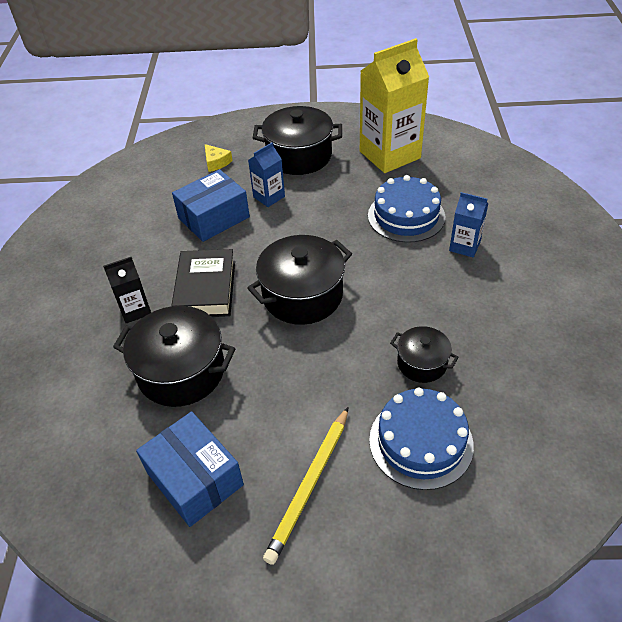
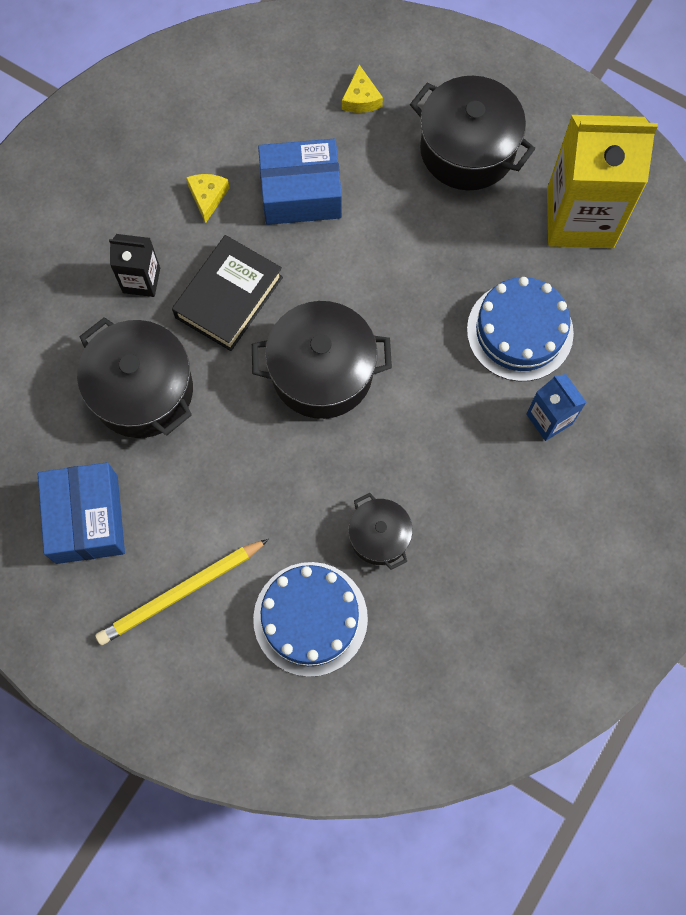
camera: 30 degrees right, 25 degrees up
(152, 247) = (207, 197): none -> yellow cheese
(269, 197) = (384, 199): blue carton -> none

